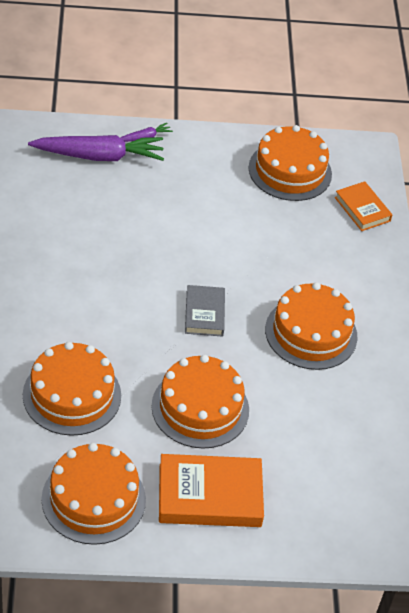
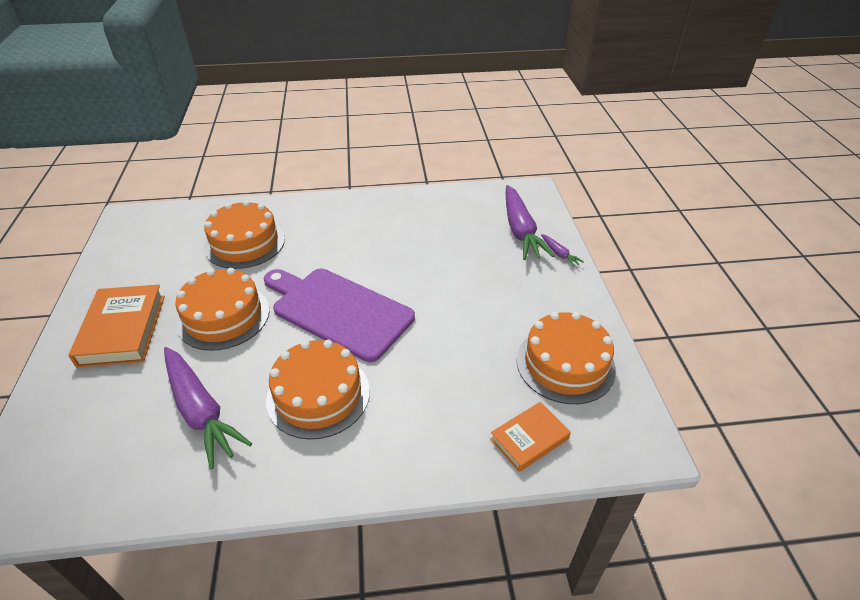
camera: 90 degrees right, 5 degrees down
(93, 499) = (139, 264): orange cake -> none
(204, 314) = (338, 311): grey book -> purple cutting board
(323, 416) = (201, 411): none -> purple carrot

